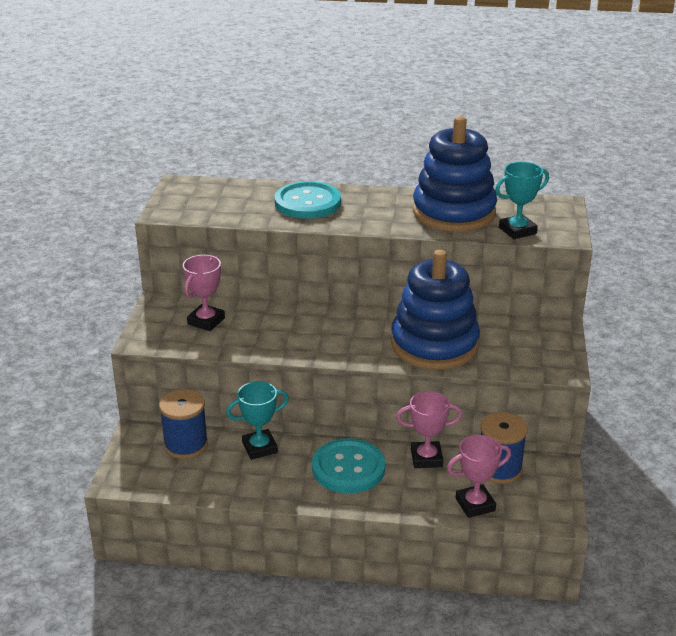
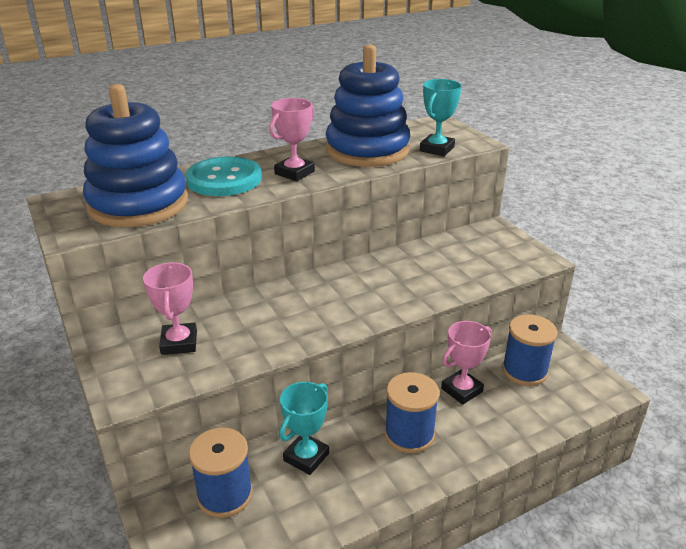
camera: 35 degrees left, 0 degrees up
(348, 468) = (409, 434): turquoise button -> blue spool
(434, 345) = (422, 278): blue stacking toy -> blue stacking toy (138, 204)
(475, 504) = (544, 413): pink trophy -> pink trophy (294, 173)

